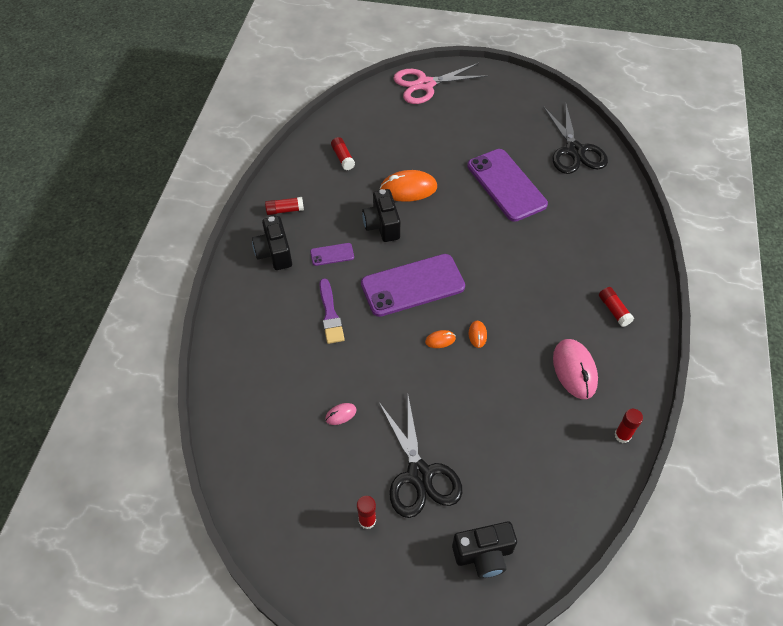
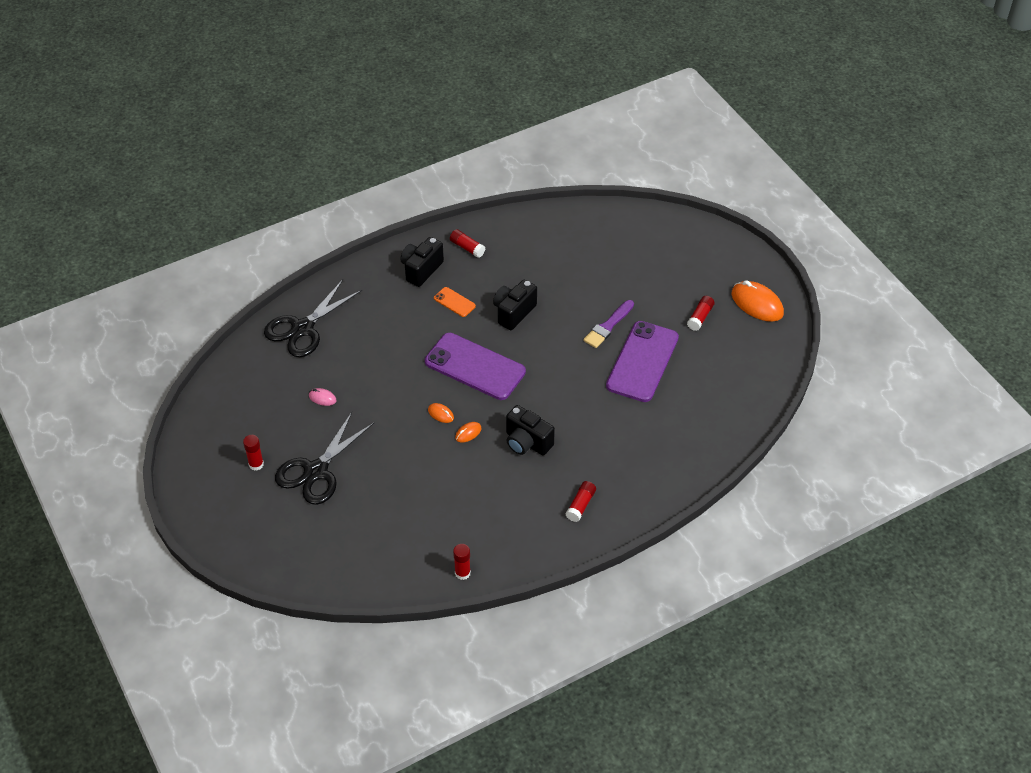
camera: 50 degrees right, 5 degrees down
(330, 314) = (399, 337): purple brush -> purple brush (608, 326)
(332, 254) = (454, 302): purple phone -> orange phone
(343, 158) = (557, 245): red glue stick -> red glue stick (700, 317)
(408, 189) = (569, 304): orange mouse -> orange mouse (757, 304)
(425, 84) = (700, 241): pink scissors -> none
(483, 555) = (287, 543): black camera -> black camera (527, 442)
(574, 151) = (735, 384): black scissors -> black scissors (303, 328)
(574, 370) = (494, 511): pink mouse -> none

